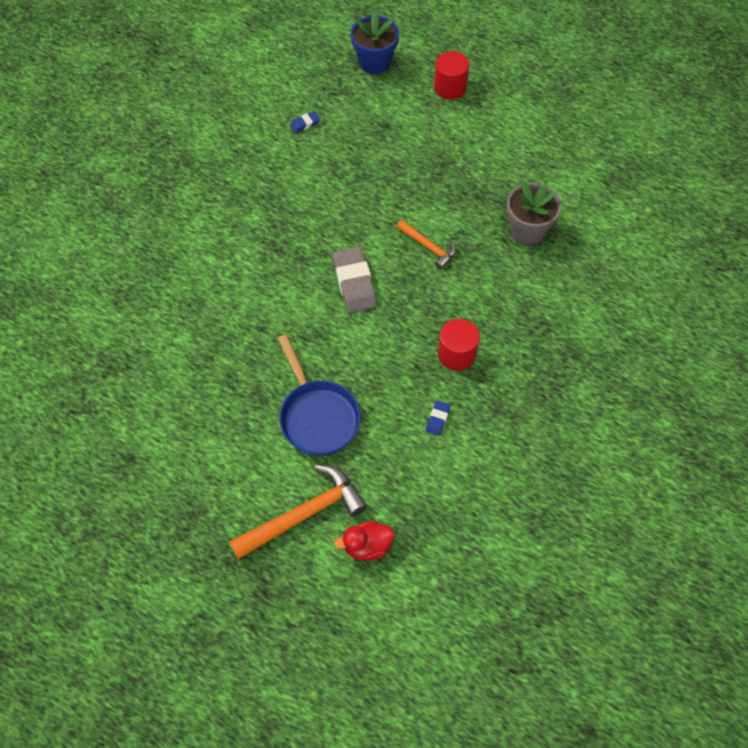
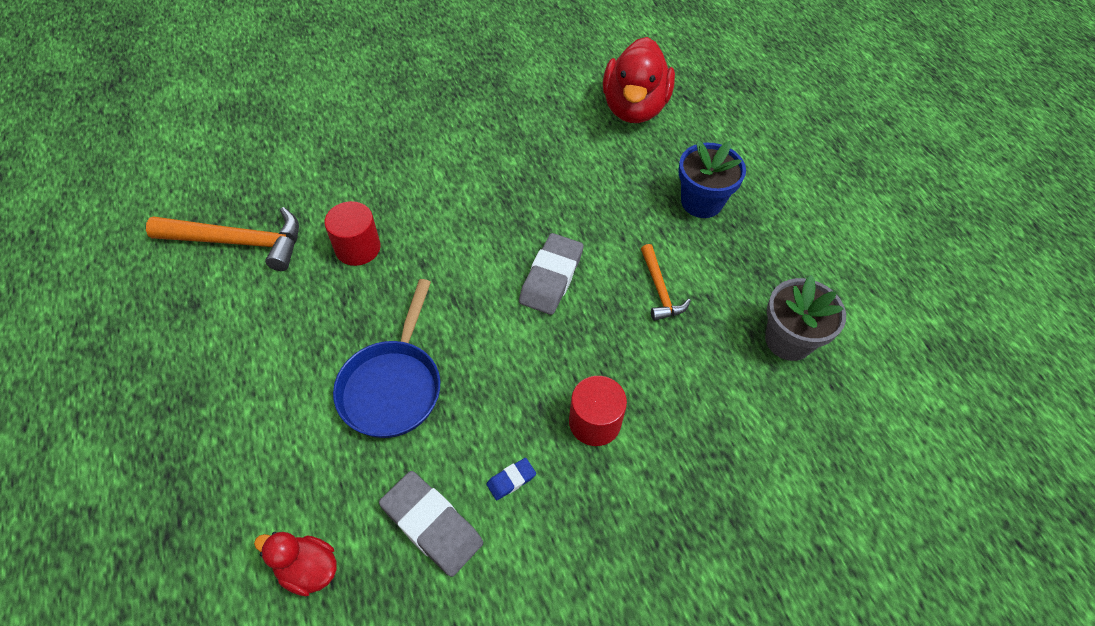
camera: 35 degrees right, 5 degrees down
(304, 514) = (283, 480): orange hammer -> orange hammer (239, 242)
(305, 123) = (634, 108): blue eraser -> red duck
(374, 62) = (750, 91): blue flower pot -> blue flower pot (701, 202)
(415, 474) = (432, 525): none -> grey eraser
(450, 87) = (813, 152): red cylinder -> red cylinder (358, 248)

